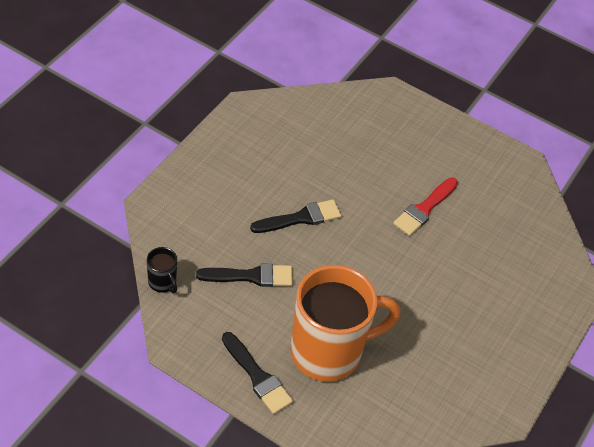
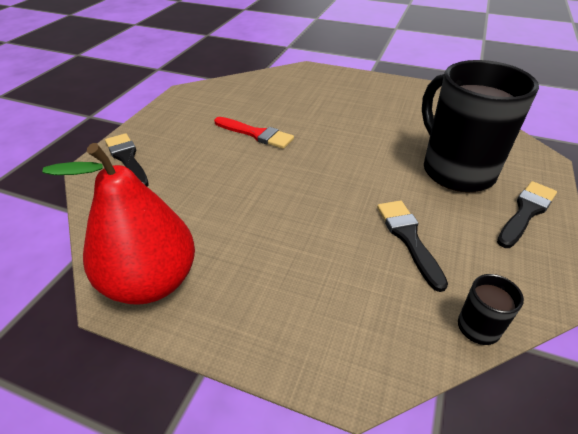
camera: 95 degrees left, 10 degrees down
(252, 123) = (151, 282): none -> red pear
(300, 218) = (303, 211): black brush -> black brush (127, 159)
(328, 352) = (456, 170): orange mug -> black mug

